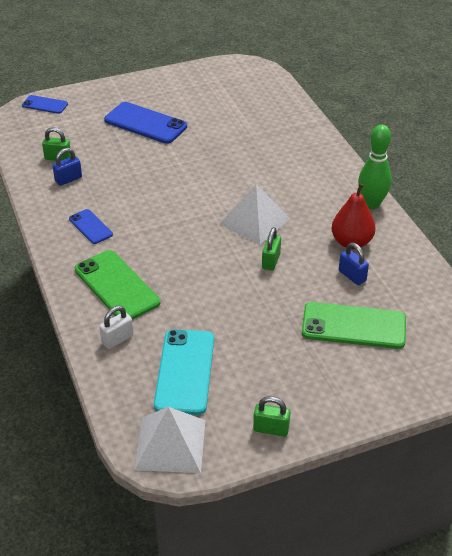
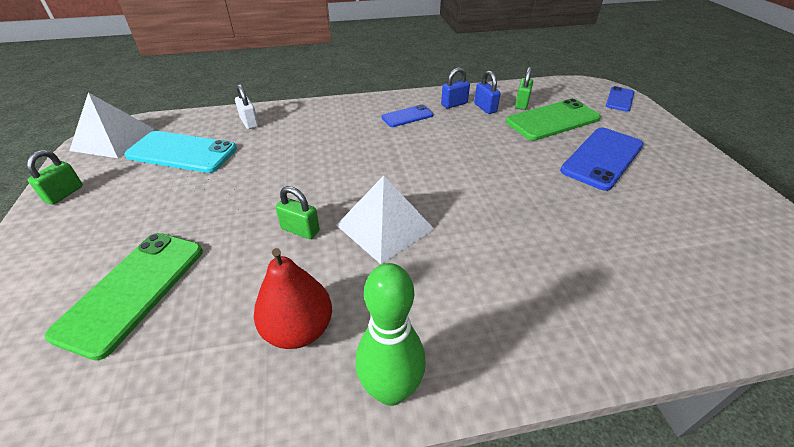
camera: 100 degrees right, 0 degrees up
(116, 286) = (316, 125): green phone -> green phone (552, 120)
(352, 276) = (225, 312): blue padlock -> blue padlock (454, 104)

